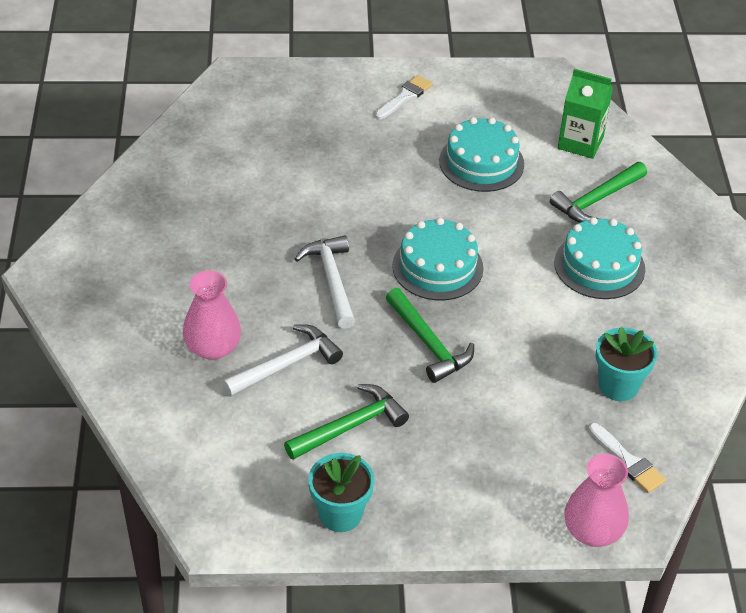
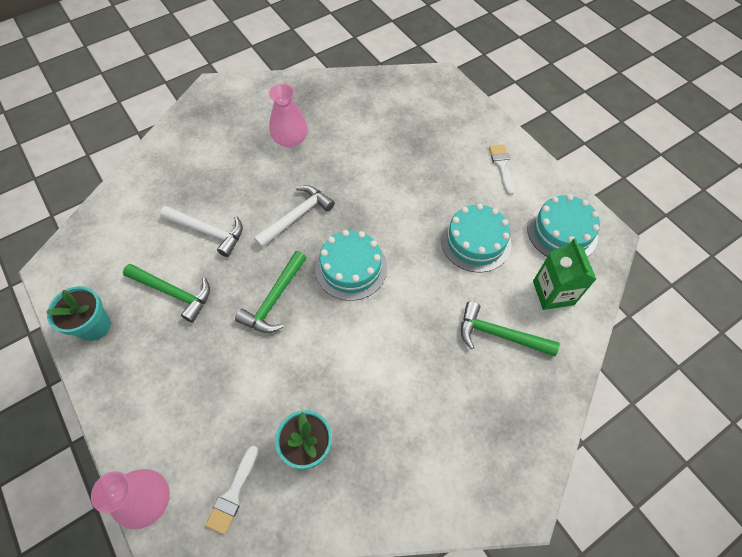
camera: 60 degrees right, 15 degrees up
(213, 347) = (200, 189): pink vase -> pink vase (290, 140)
(405, 97) = (502, 166): white brush -> white brush turned 105 degrees counterclockwise
(599, 266) = (428, 371): turquoise cake -> turquoise cake (562, 232)

